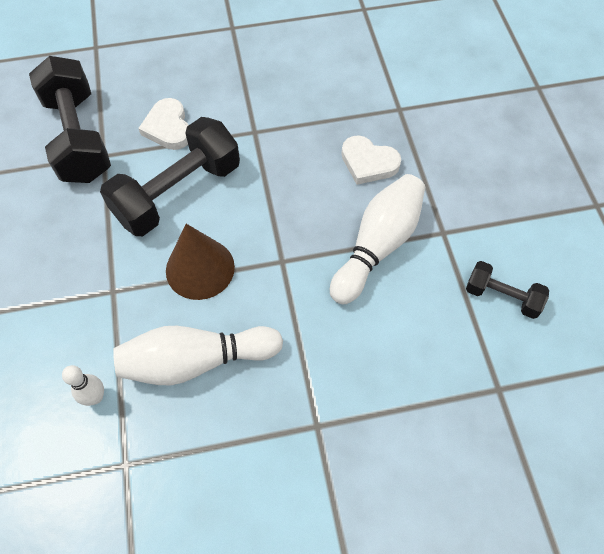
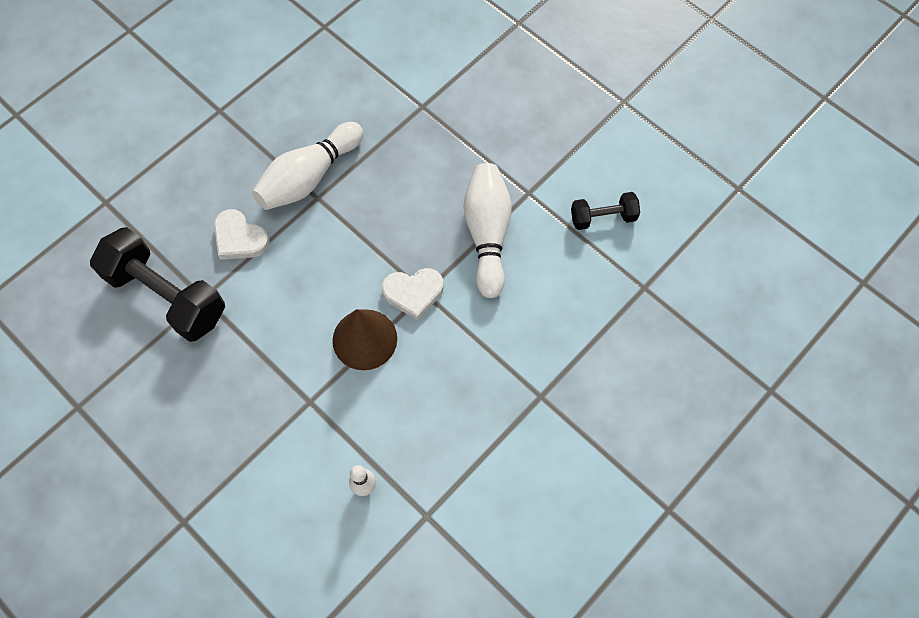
camera: 35 degrees left, 5 degrees up
(178, 193) = (296, 289): black dumbbell -> none
(196, 361) = (418, 410): white bowling pin -> white bowling pin (309, 177)
(368, 163) = (431, 169): white heart -> white heart (413, 293)

